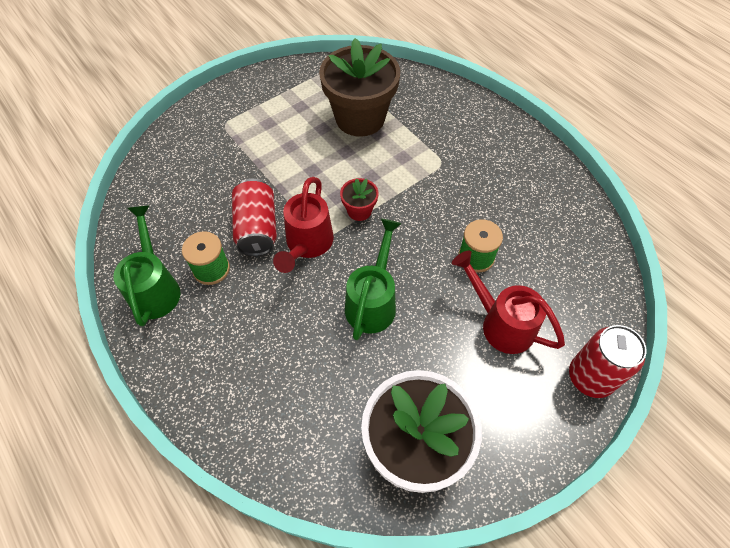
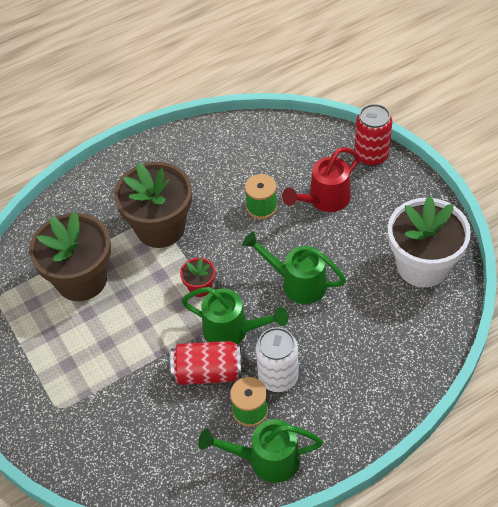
camera: 80 degrees left, 5 degrees down
(250, 291) = (278, 377): none -> white can
(307, 244) = (232, 330): red watering can -> green watering can
(431, 169) = (160, 227): none -> brown flower pot

